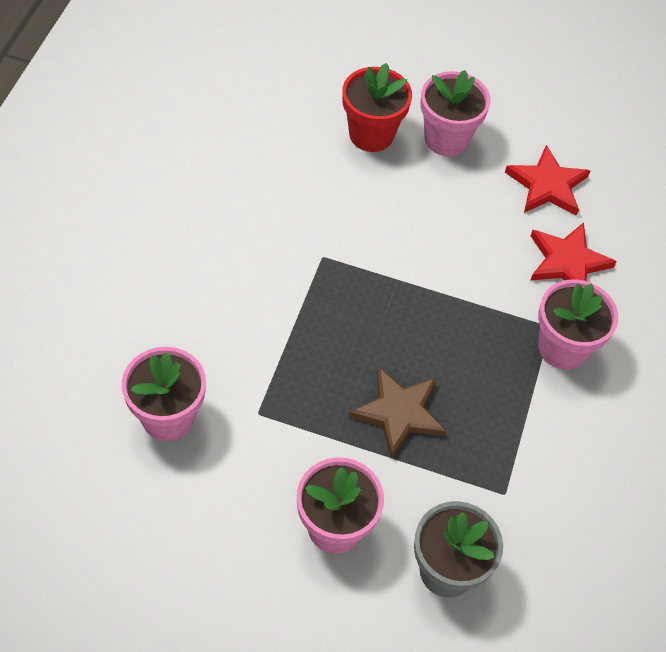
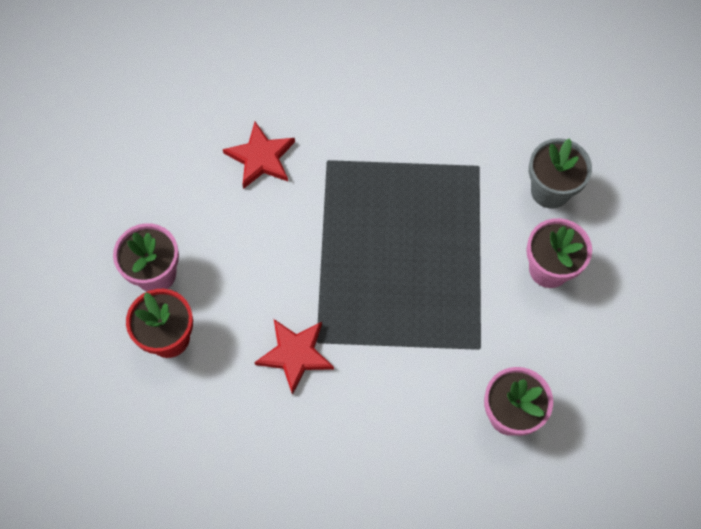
camera: 100 degrees left, 10 degrees up
(398, 413) = (442, 249): brown star -> none
(547, 185) = (185, 185): red star -> red star (295, 354)
(562, 348) = (344, 148): pink flower pot -> none

